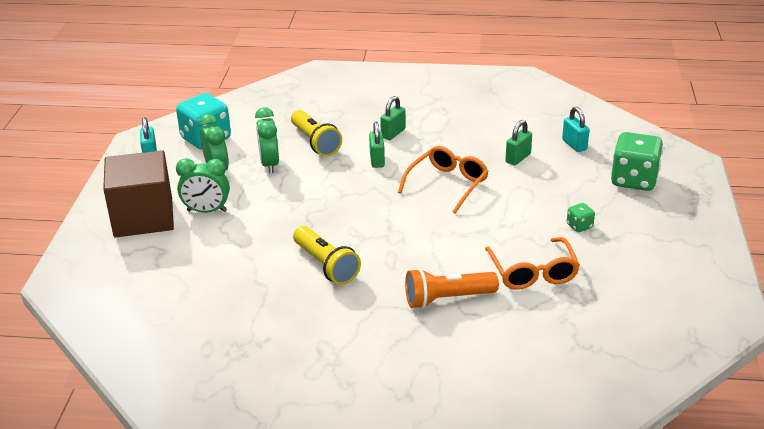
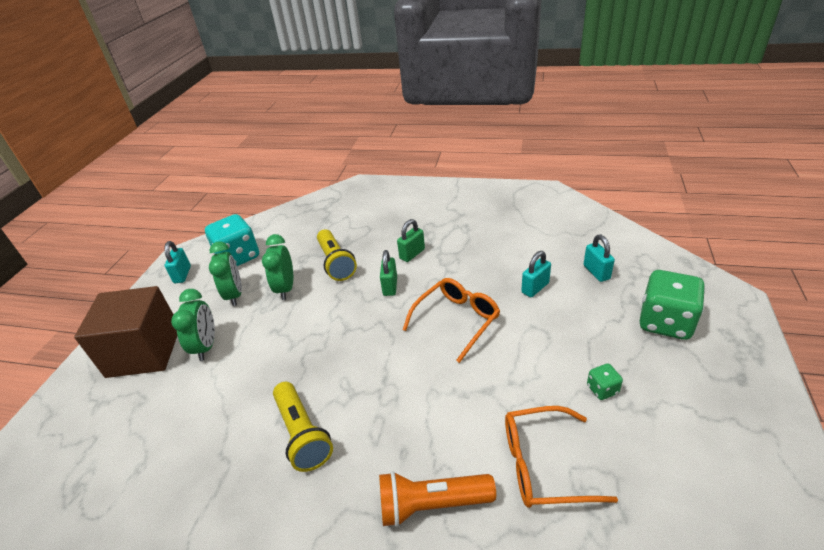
camera: 10 degrees right, 5 degrees up
(206, 211) = (206, 346): green clock -> green clock turned 105 degrees counterclockwise
(518, 158) = (535, 288): green padlock -> turquoise padlock
(533, 272) = (543, 465): orange glasses -> orange glasses turned 90 degrees clockwise

